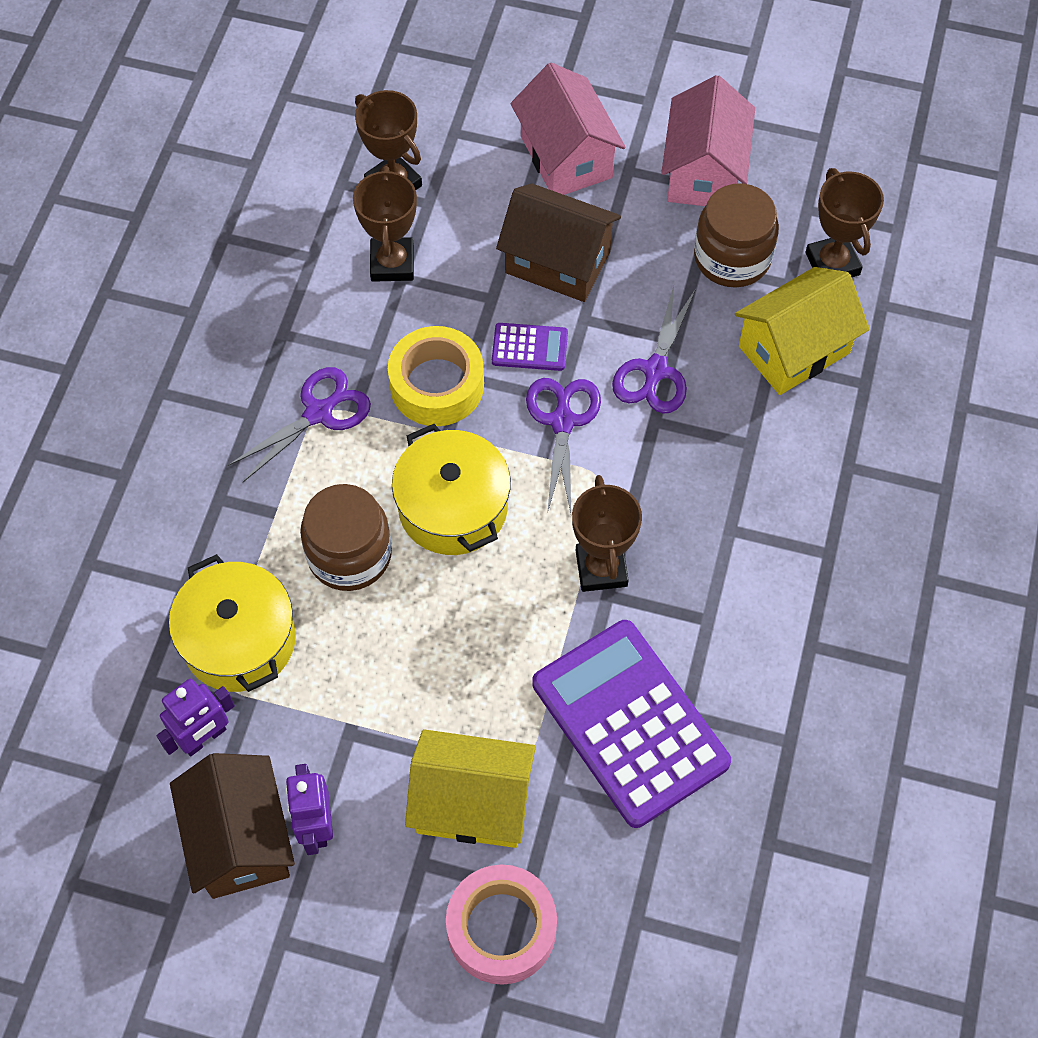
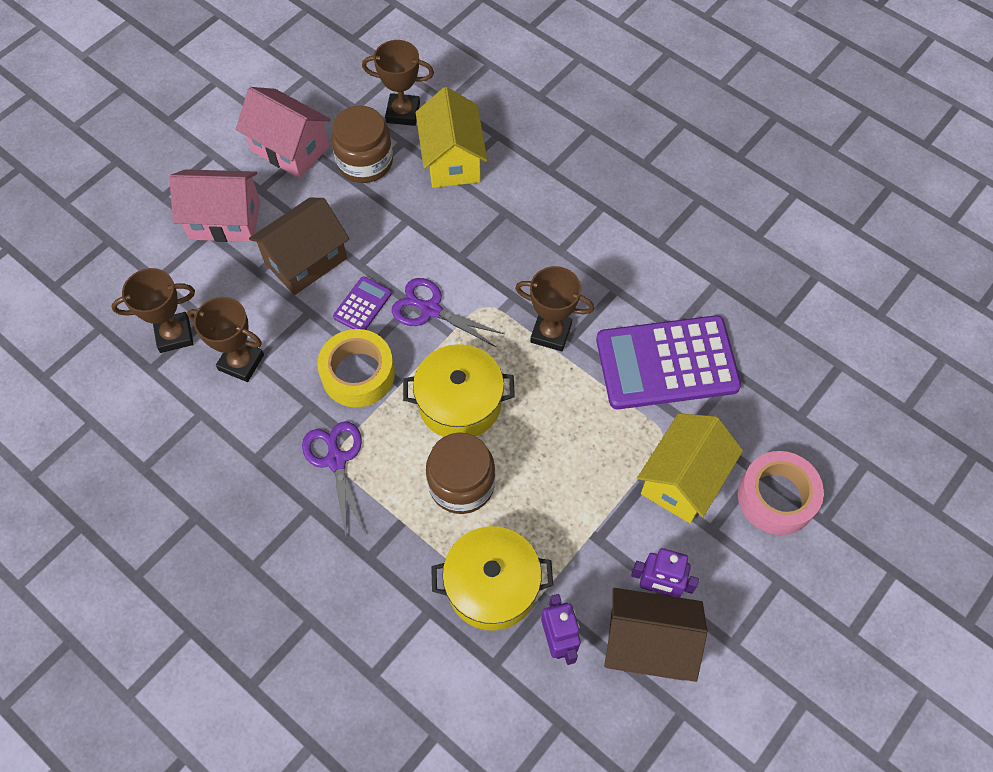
camera: 65 degrees left, 0 degrees up
(655, 370) = (423, 240): purple scissors -> none

